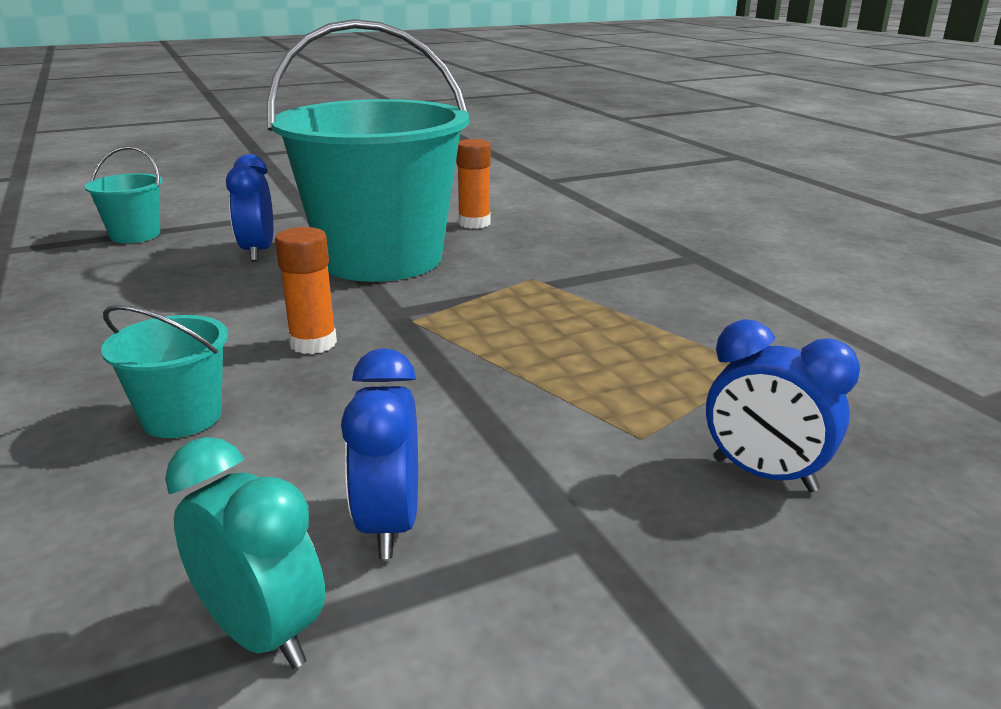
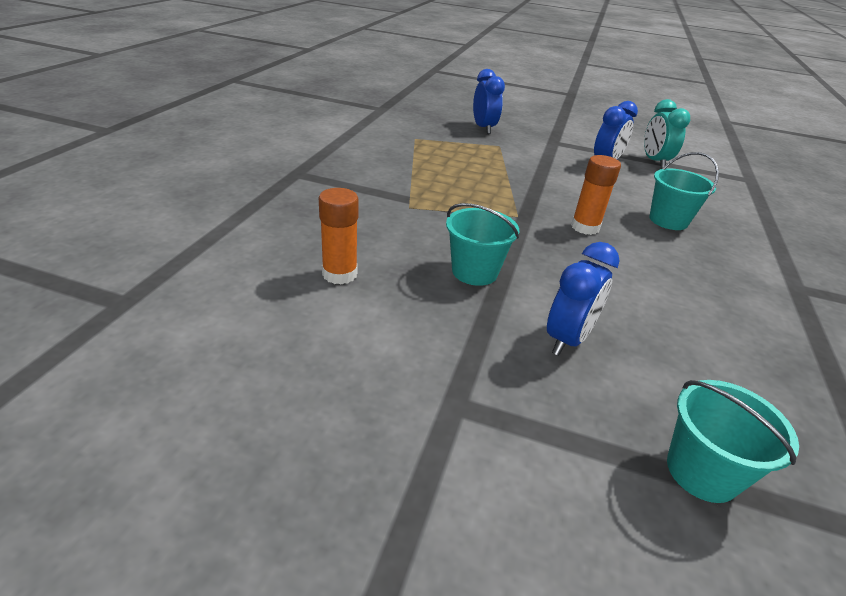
camera: 140 degrees left, 10 degrees up
(381, 259) = (474, 272): turquoise bucket -> turquoise bucket, size x0.42

